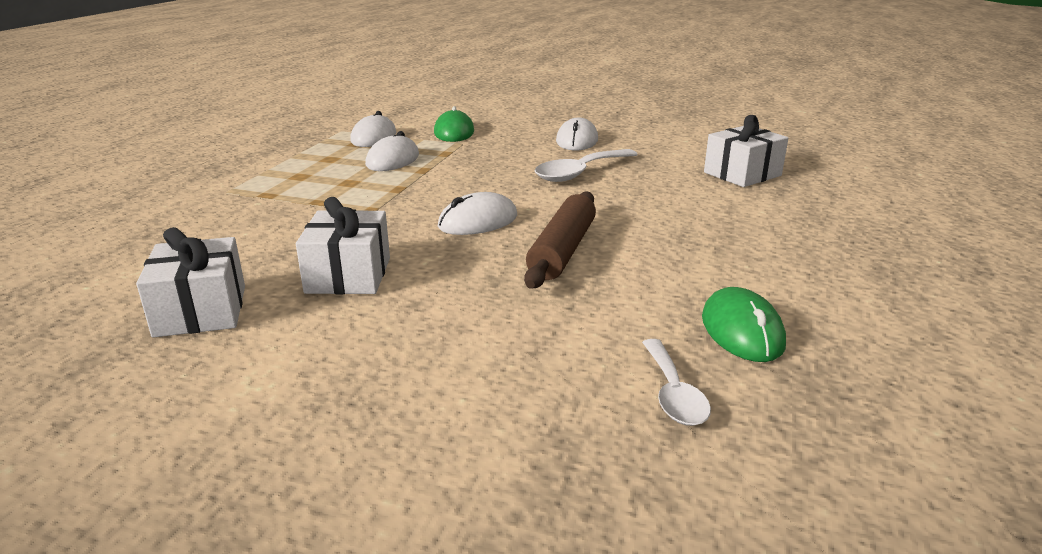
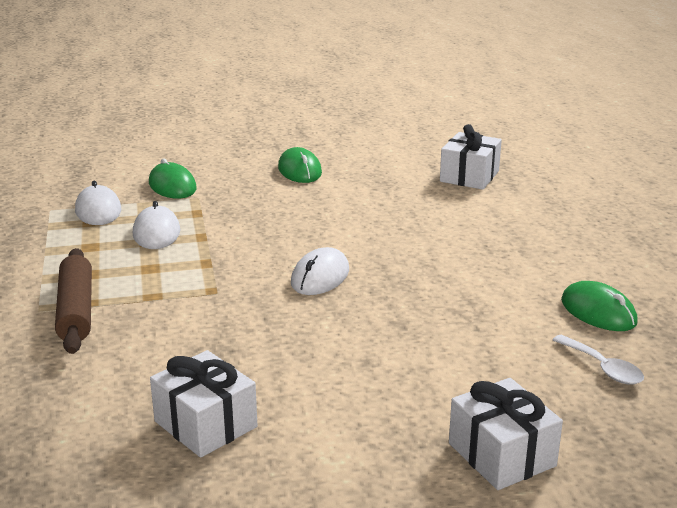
camera: 30 degrees left, 0 degrees up
(348, 275) = (281, 356): white gift -> white gift (501, 455)
(562, 250) = (417, 285): brown rolling pin -> brown rolling pin (76, 310)
(577, 140) = (299, 170): white mouse -> green mouse
(580, 173) = (343, 206): white spoon -> none

